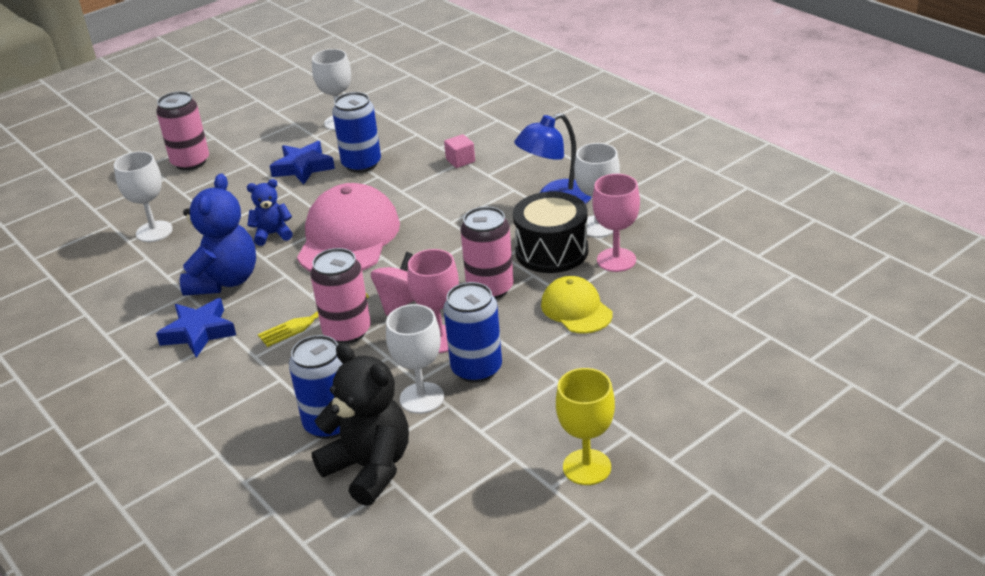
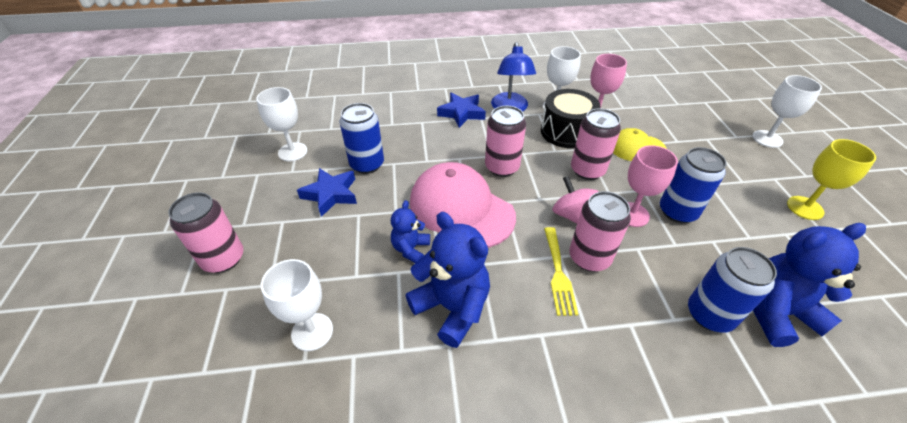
camera: 60 degrees left, 10 degrees up
(199, 332) = (520, 358): blue star -> blue star (462, 113)
(369, 468) = (776, 312): black teddy bear -> blue teddy bear
(422, 398) = (699, 250): white goblet -> white goblet (767, 139)
(437, 235) = (502, 167): none -> pink can
(460, 160) = (420, 123): pink cube -> none

